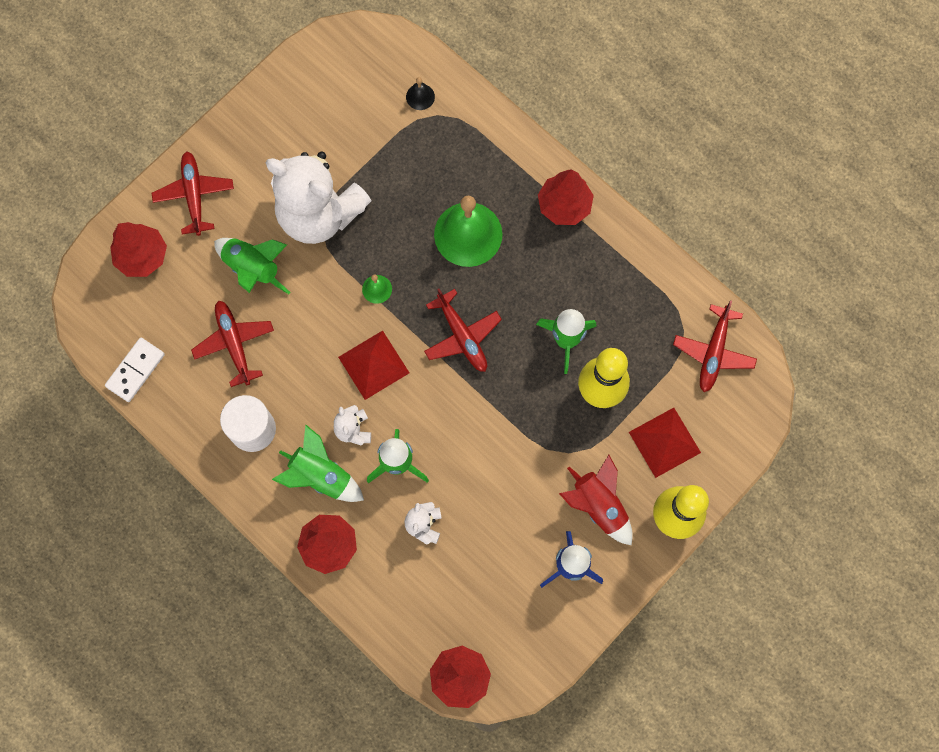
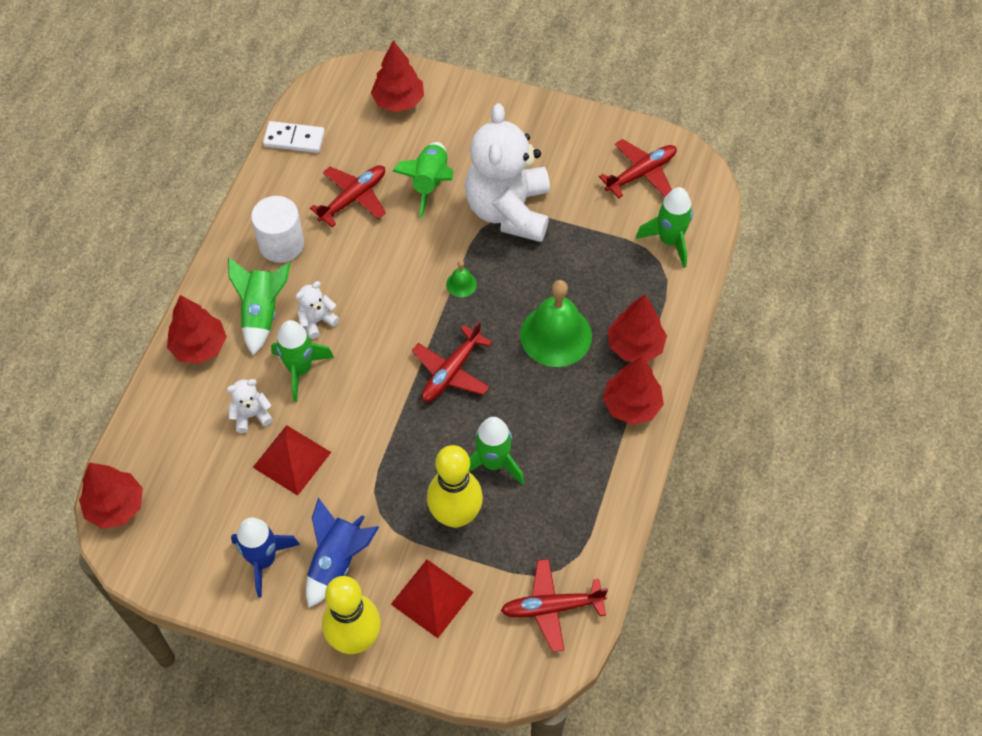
camera: 65 degrees right, 15 degrees down
(194, 195) = (474, 114): red plane -> red plane (641, 173)
(373, 365) = (387, 311): red pyramid -> red pyramid (291, 459)
(420, 96) = (669, 241): black bell -> green rocket
(510, 175) = (635, 346): none -> red tree
(598, 505) = (337, 561): red rocket -> blue rocket

